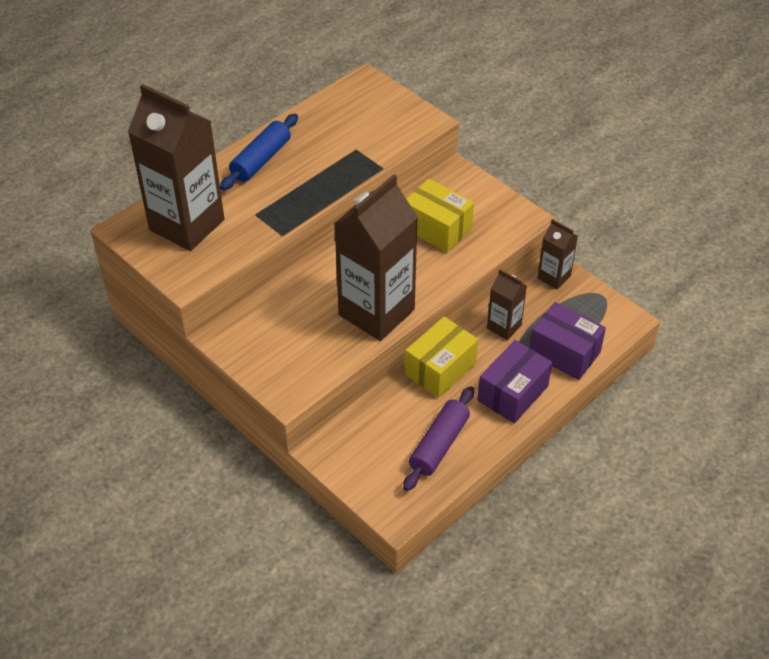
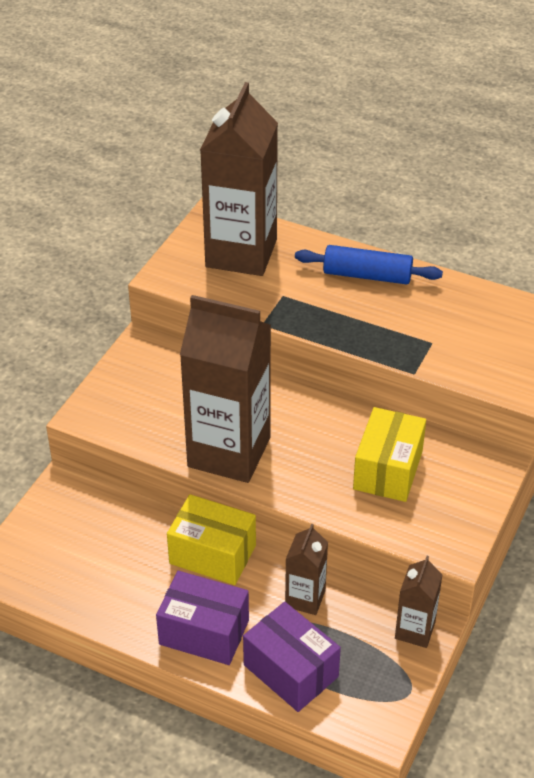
camera: 70 degrees right, 5 degrees down
(439, 444) = (103, 581): purple rolling pin -> none
(564, 353) = (291, 670): purple box -> purple box turned 60 degrees counterclockwise

